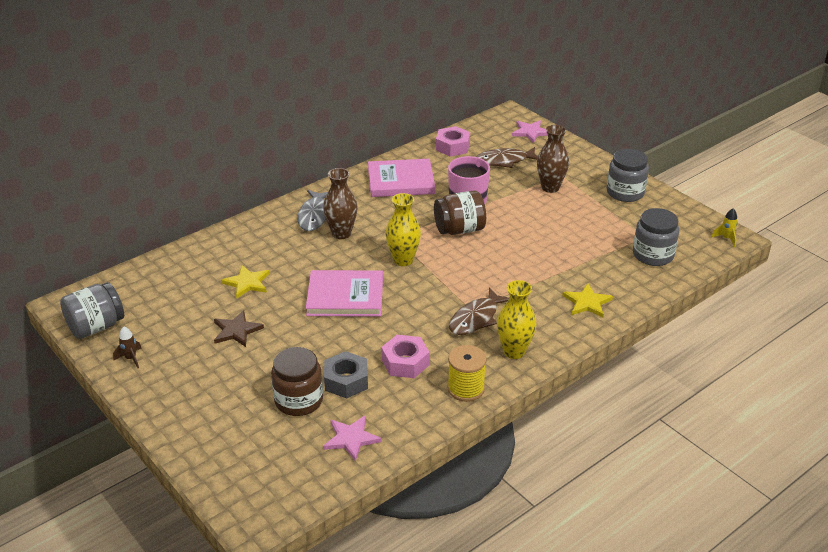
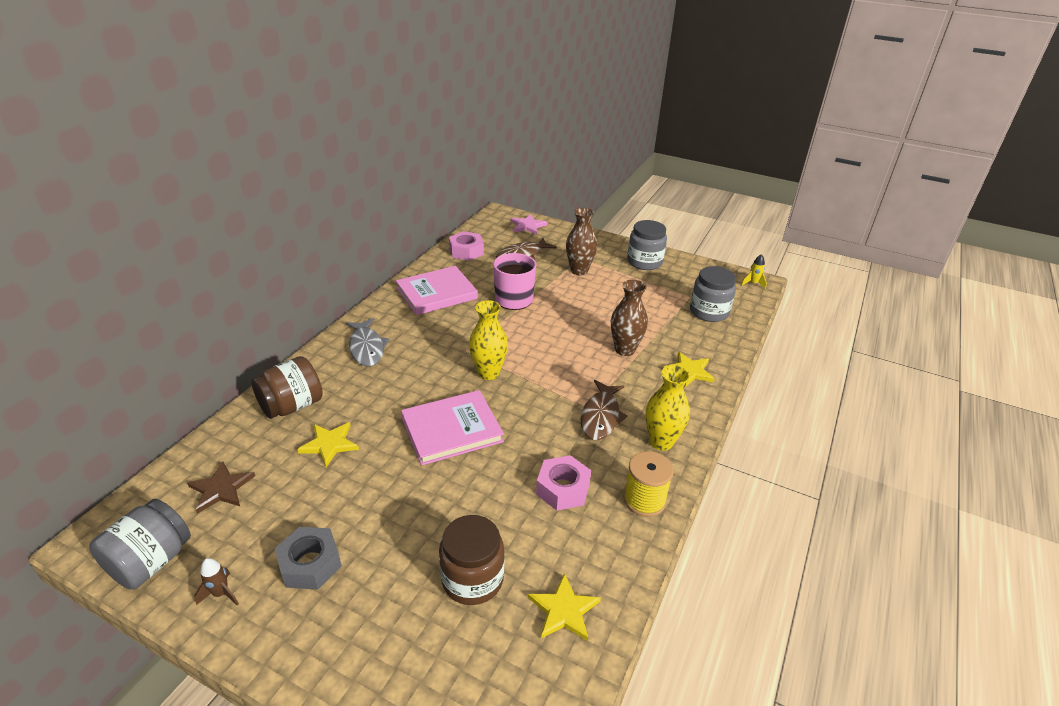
camera: 25 degrees left, 0 degrees up
(236, 330) = (346, 509): brown star -> brown star (221, 489)
(341, 233) = (407, 360): brown vase -> brown vase (625, 349)
(346, 381) = (512, 533): grey nut -> grey nut (310, 564)
(351, 439) = (564, 610): pink star -> yellow star
(459, 229) = (524, 328): brown jar -> brown jar (292, 406)

